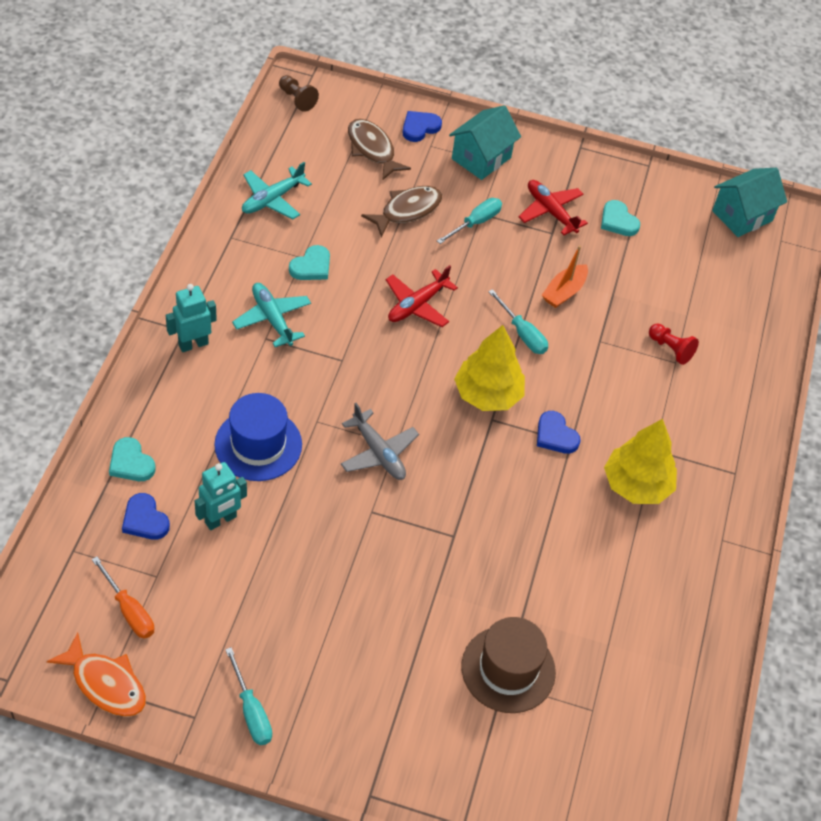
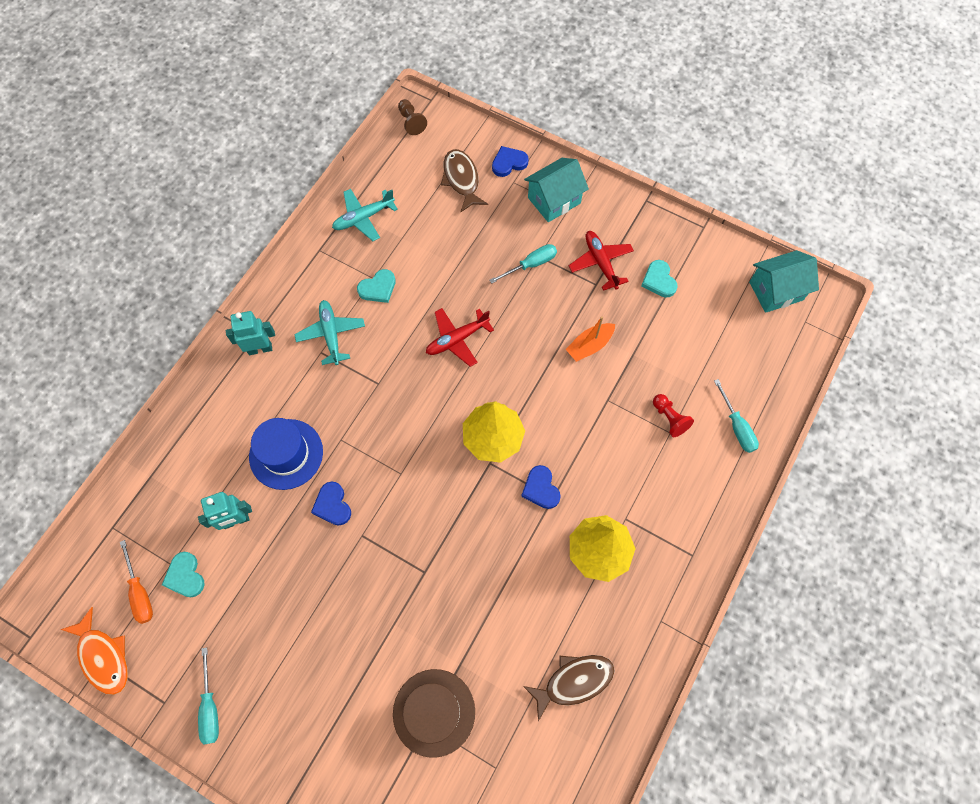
camera: 20 degrees right, 15 degrees up
(131, 463) = (179, 453): turquoise heart -> turquoise heart (185, 576)
(145, 520) = (176, 509): blue heart -> blue heart (332, 505)
(378, 453) = (383, 479): grey plane -> none
(407, 211) = (474, 244): brown fish -> brown fish (574, 681)
(522, 333) = (540, 382): turquoise screwdriver -> turquoise screwdriver (736, 426)

